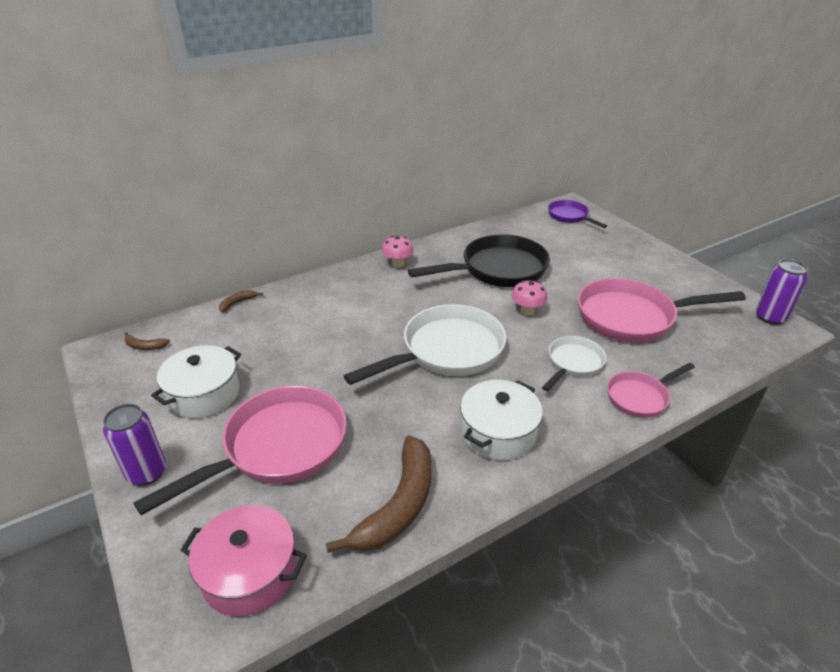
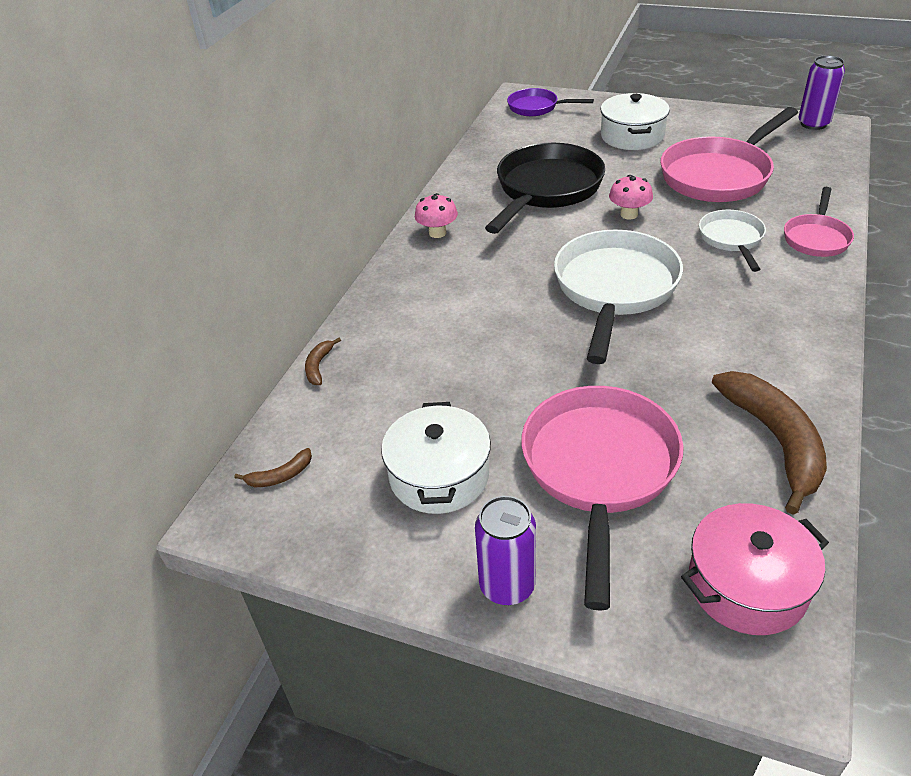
camera: 35 degrees left, 5 degrees up
(498, 432) = (760, 331): white pot -> white pot (632, 136)

